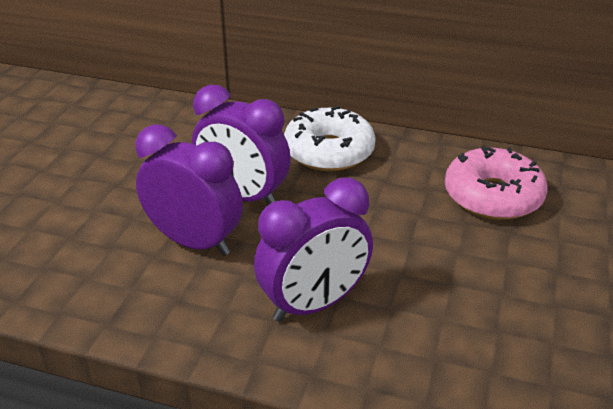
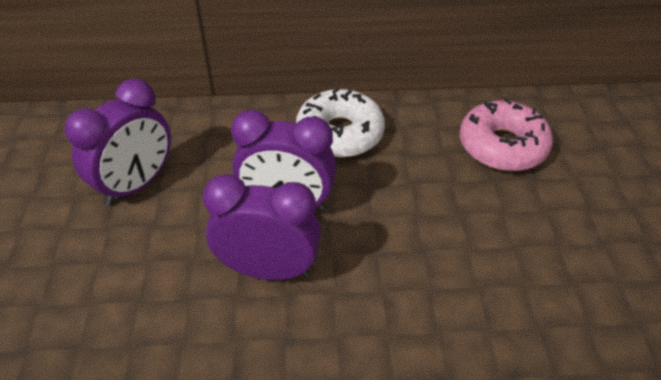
camera: 20 degrees left, 10 degrees up
(314, 304) = (412, 304): purple clock -> purple clock (136, 184)

